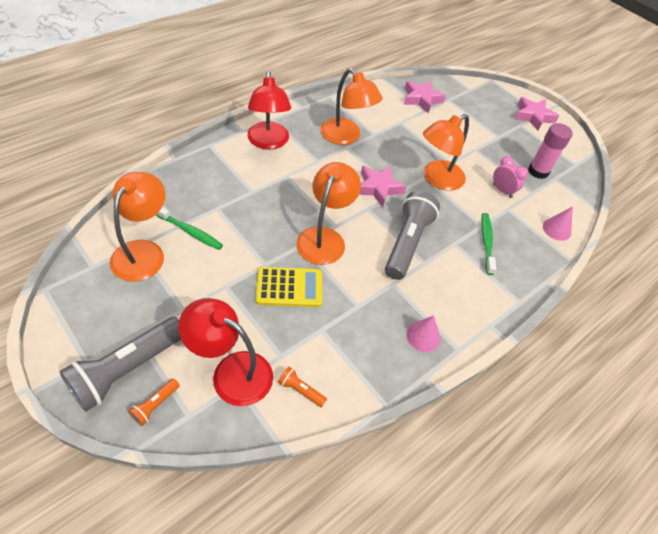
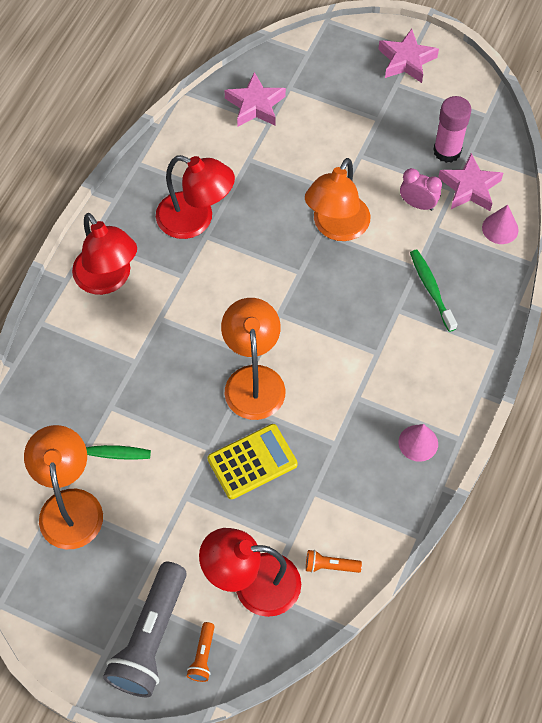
camera: 20 degrees left, 10 degrees up
(346, 137) = (195, 220): orange lamp -> red lamp
(378, 188) = (276, 278): pink star -> pink star (469, 187)
(407, 243) = (346, 337): grey flashlight -> none

